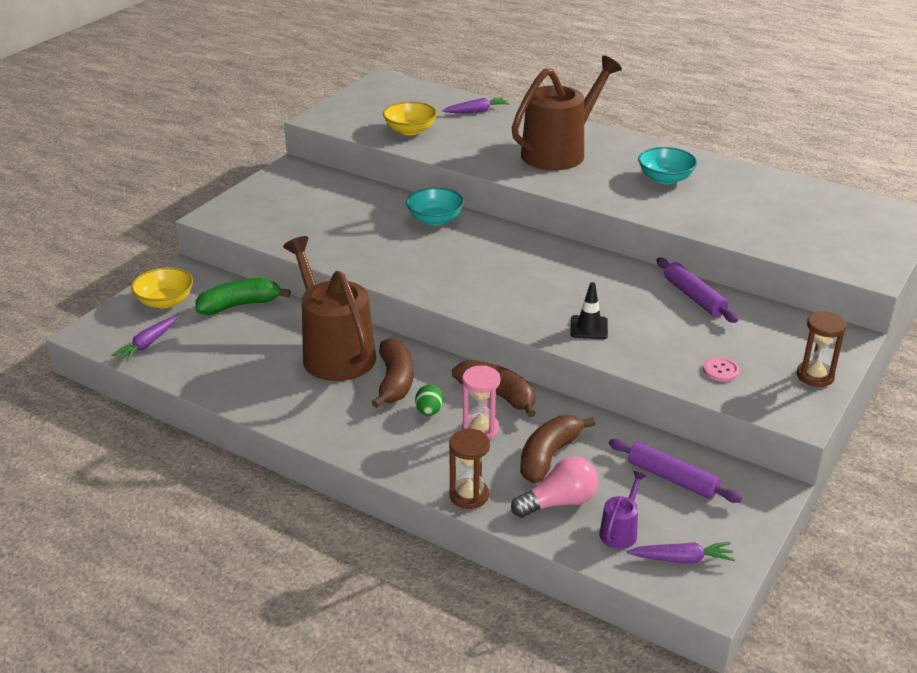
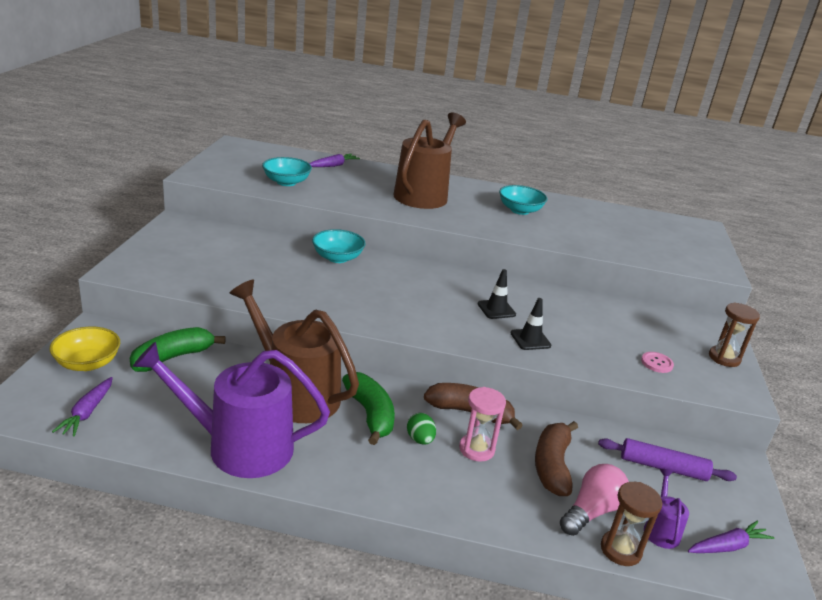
camera: 25 degrees left, 5 degrees down
(260, 391) = (239, 446): none -> purple watering can
(394, 381) = (370, 414): brown banana -> green banana
(410, 130) = (286, 182): yellow bowl -> turquoise bowl
(469, 495) = (510, 522): brown hourglass -> brown hourglass (620, 550)
(574, 292) = (496, 309): none -> black traffic cone
(694, 297) = (589, 304): purple rolling pin -> none

